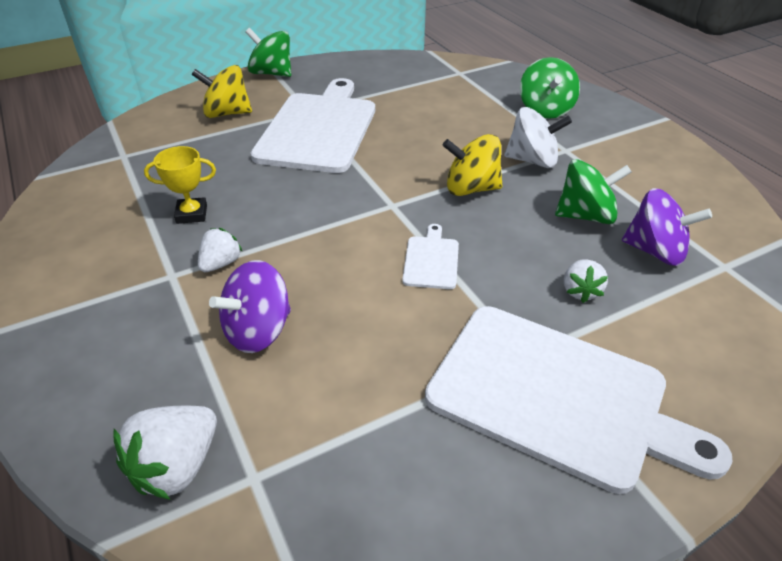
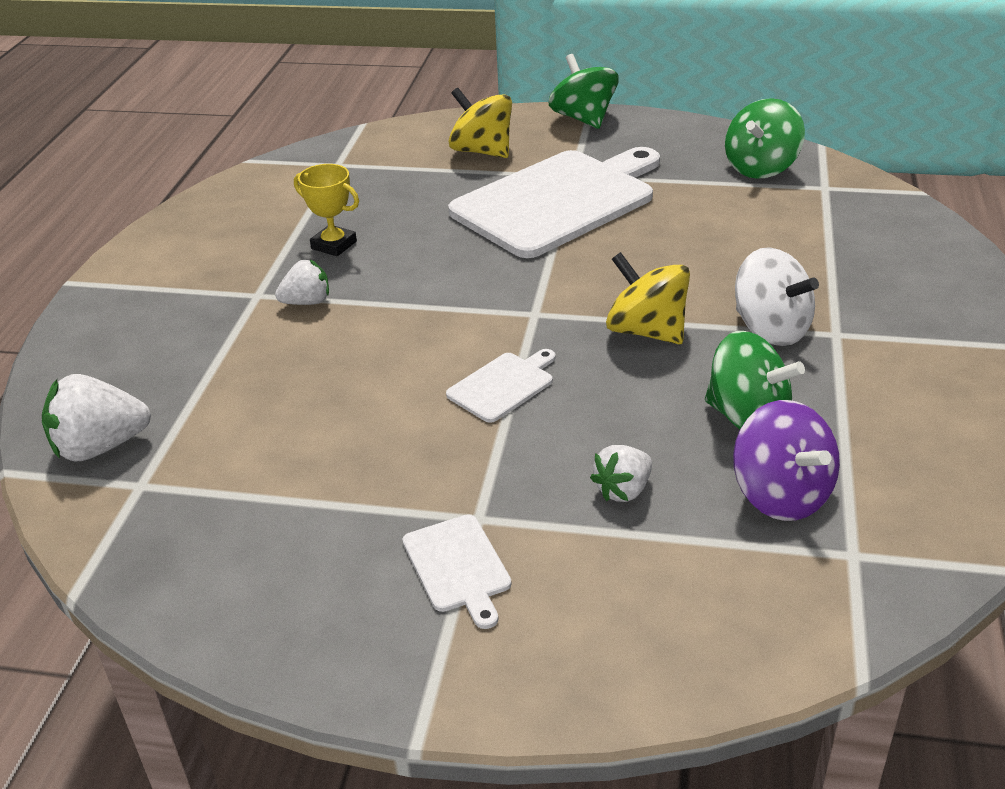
camera: 40 degrees right, 5 degrees down
(258, 331) = (271, 375): purple spinning top -> none
(545, 110) = (881, 274): green spinning top -> green spinning top (761, 168)
(556, 396) = (458, 567): white cutting board -> white cutting board, size x0.42

